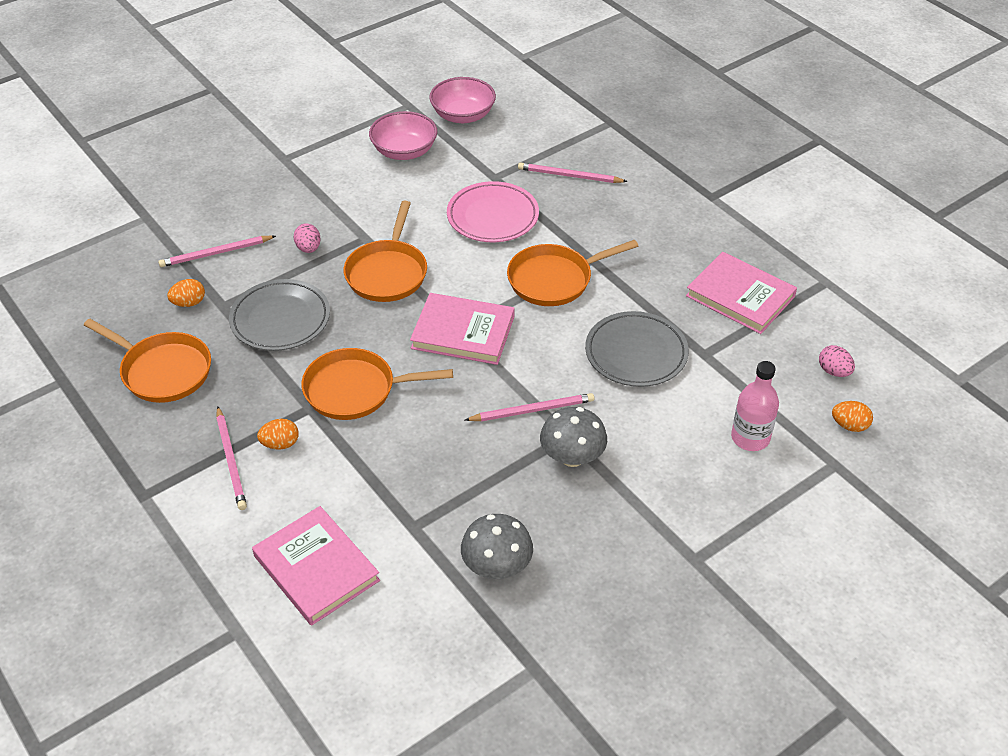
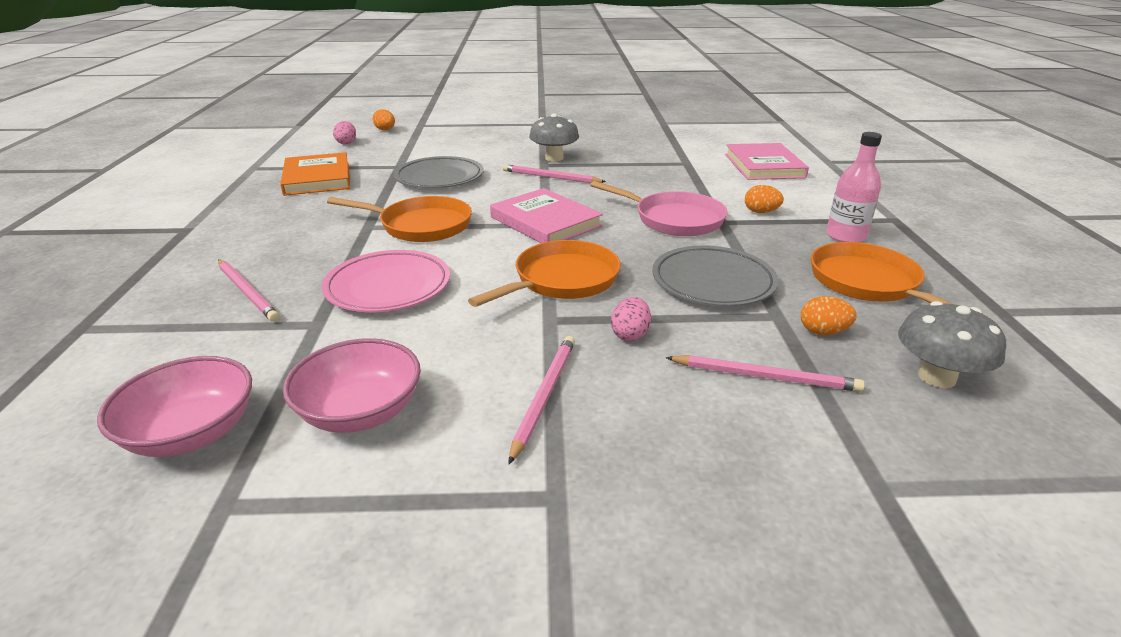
camera: 145 degrees left, 15 degrees down
(231, 460) = (809, 215): pink pencil -> pink pencil (544, 396)
(355, 390) = (674, 219): orange pan -> pink pan
(497, 566) = (649, 143): grey mushroom -> grey mushroom (936, 377)
(740, 296) = (317, 178): pink book -> orange book
(750, 438) = (443, 139): pink bottle -> pink bottle (845, 236)

